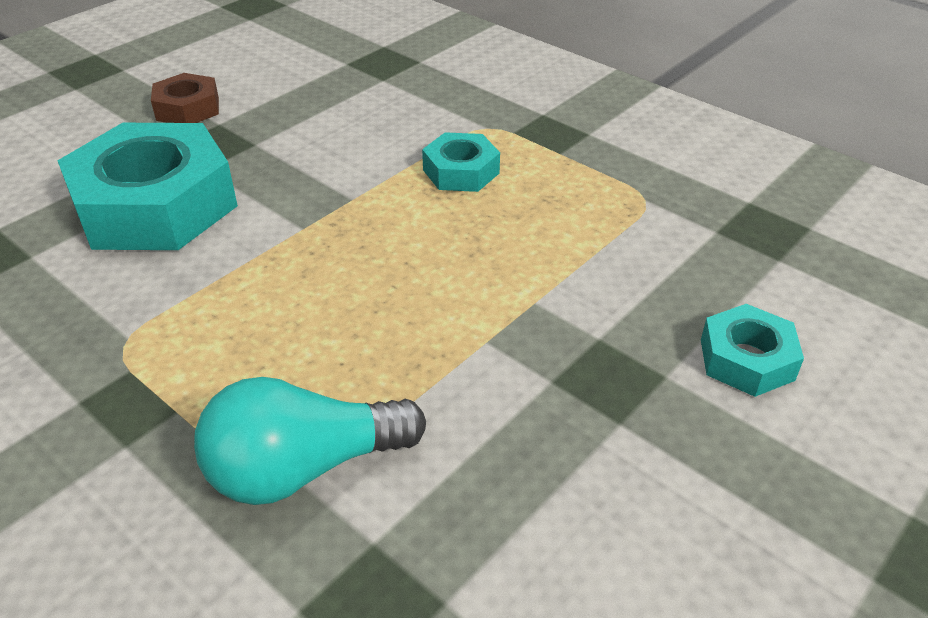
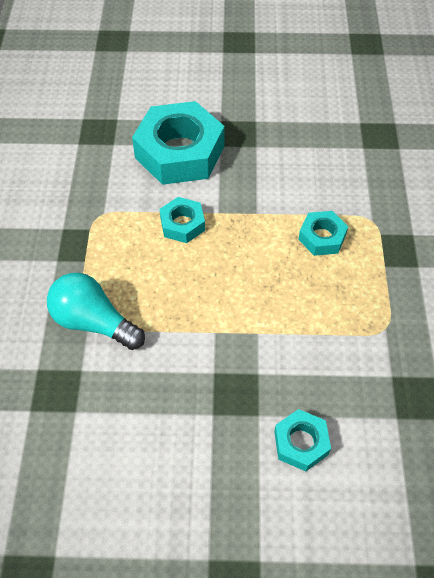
camera: 50 degrees right, 15 degrees up
(188, 108) = (253, 101): brown nut -> none
(271, 269) = (182, 224): none -> turquoise nut

